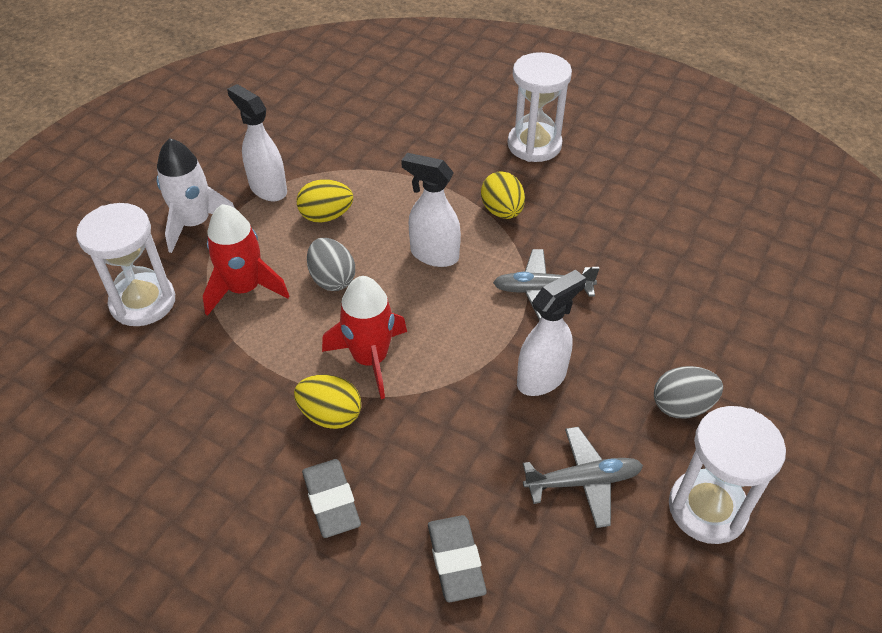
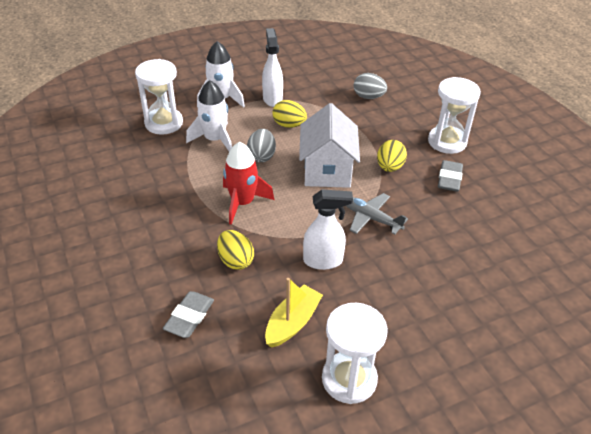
camera: 35 degrees right, 5 degrees down
(244, 289) = (214, 140): red rocket -> white rocket
(330, 415) = (197, 217): yellow egg -> yellow egg (235, 260)
(331, 501) = (160, 255): grey eraser -> grey eraser (449, 179)
(433, 254) = (327, 170): white spray bottle -> white house
(583, 481) = (292, 322): grey plane -> yellow boat
(681, 406) = (391, 320): grey egg -> grey egg (368, 97)

